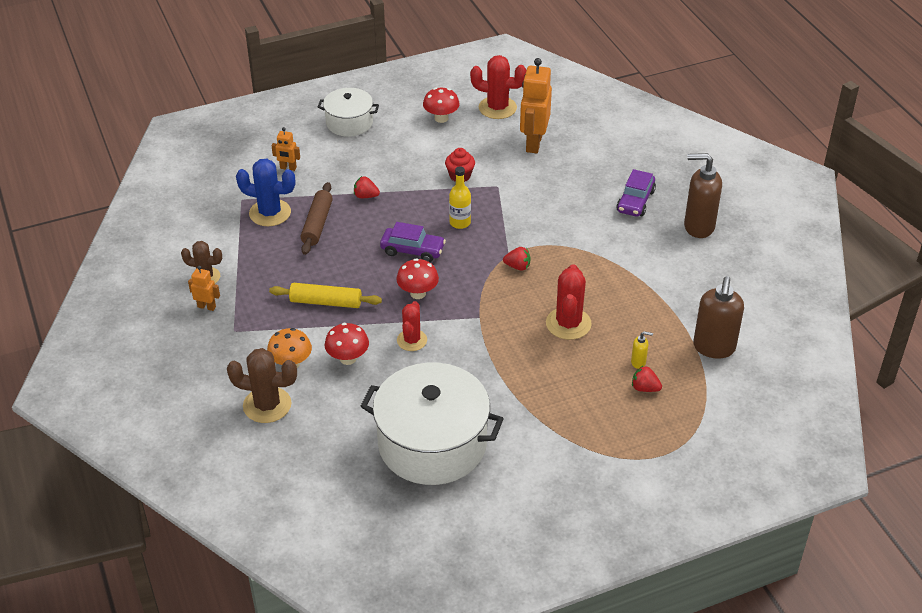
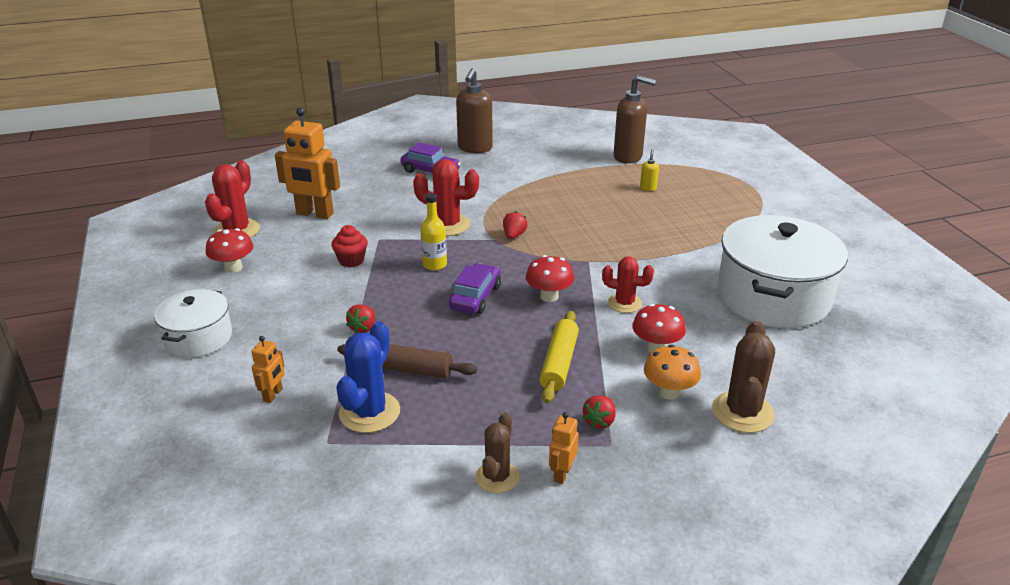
camera: 85 degrees left, 10 degrees down
(568, 324) = (599, 215): red cactus -> red cactus (447, 225)
(645, 388) = (679, 188): red strawberry -> red strawberry (599, 421)

